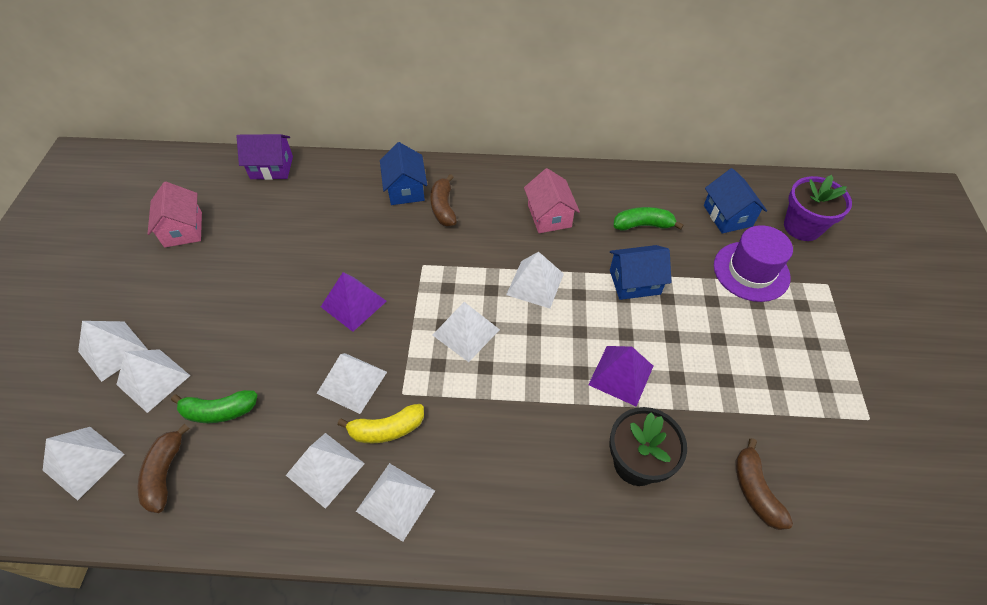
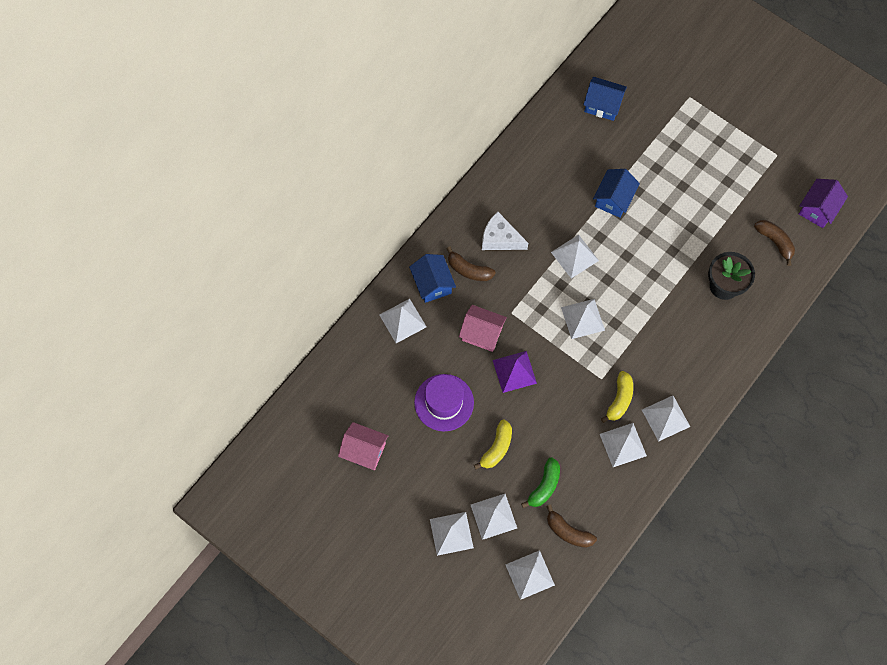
camera: 55 degrees left, 15 degrees up
(246, 337) = (497, 448): none -> yellow banana
(271, 168) = (340, 363): purple house -> purple house (818, 209)
(352, 382) = (574, 402): white pyramid -> white pyramid (402, 320)
(405, 189) = (432, 284): blue house -> blue house turned 45 degrees clockwise
(499, 213) = (500, 238): none -> white cheese
(549, 216) = (525, 209): pink house -> pink house (482, 333)
(621, 375) = (669, 255): purple pyramid -> none
(643, 225) = (574, 160): green banana -> none
(751, 271) = (652, 129): purple hat -> purple hat (444, 402)
(755, 490) = (774, 242): brown banana -> brown banana turned 150 degrees counterclockwise
(802, 227) = (642, 71): purple flower pot -> none

